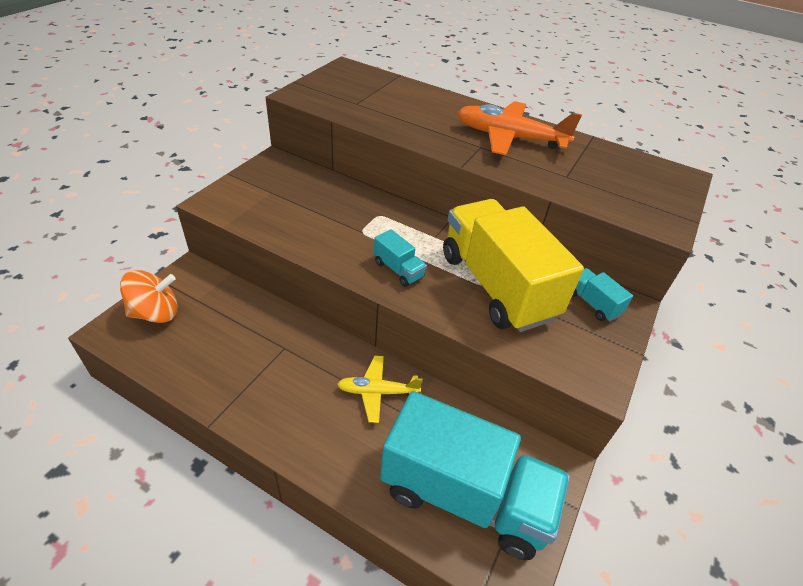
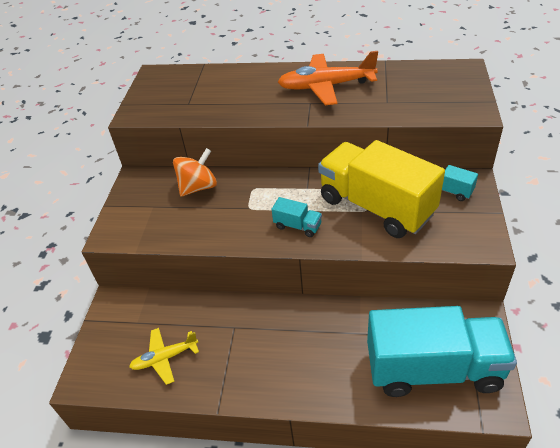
camera: 15 degrees left, 0 degrees up
(156, 313) = (110, 348): orange spinning top -> orange spinning top (198, 187)
(377, 392) = (326, 327): yellow plane -> yellow plane (164, 358)

